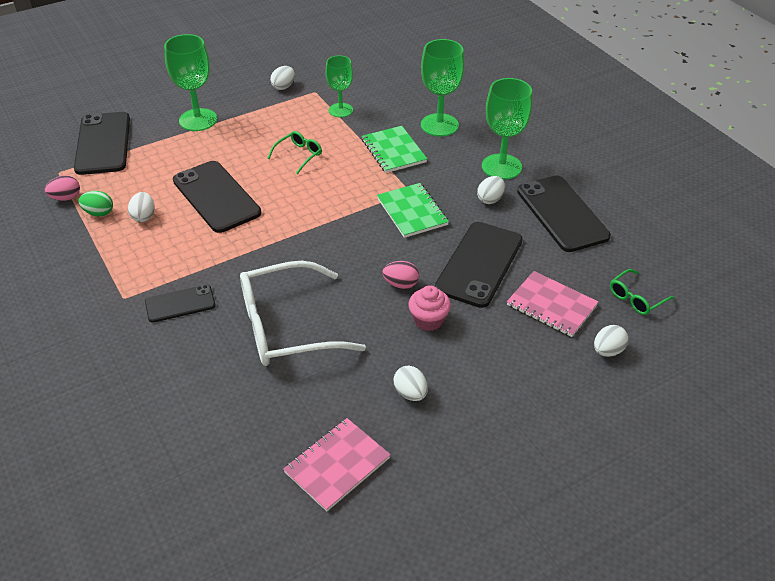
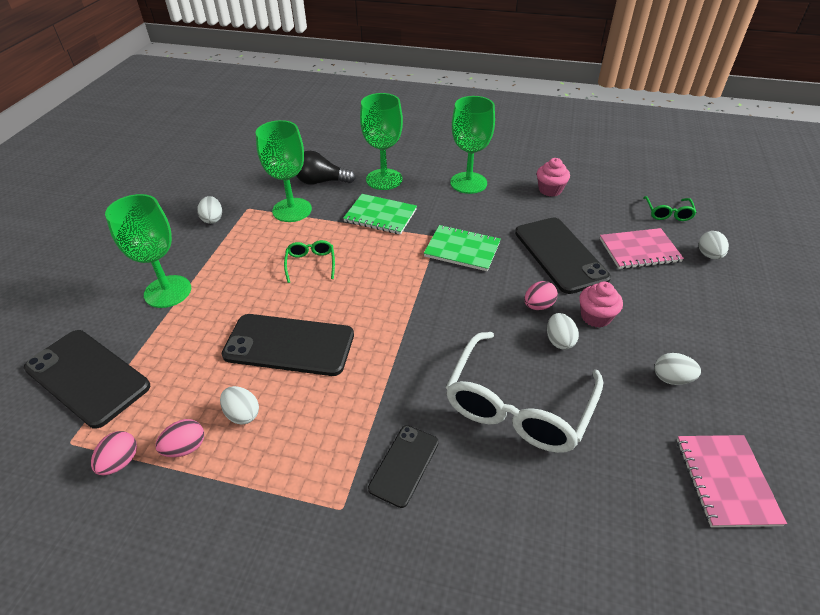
camera: 45 degrees left, 0 degrees up
(99, 213) = (185, 447): green egg -> pink egg
(340, 110) = (292, 210): green goblet -> green goblet, size x1.52
(391, 100) = (321, 182): none -> black light bulb
(490, 199) = (496, 208): white egg -> white egg (559, 341)
(562, 213) = (550, 190): black phone -> pink cupcake

